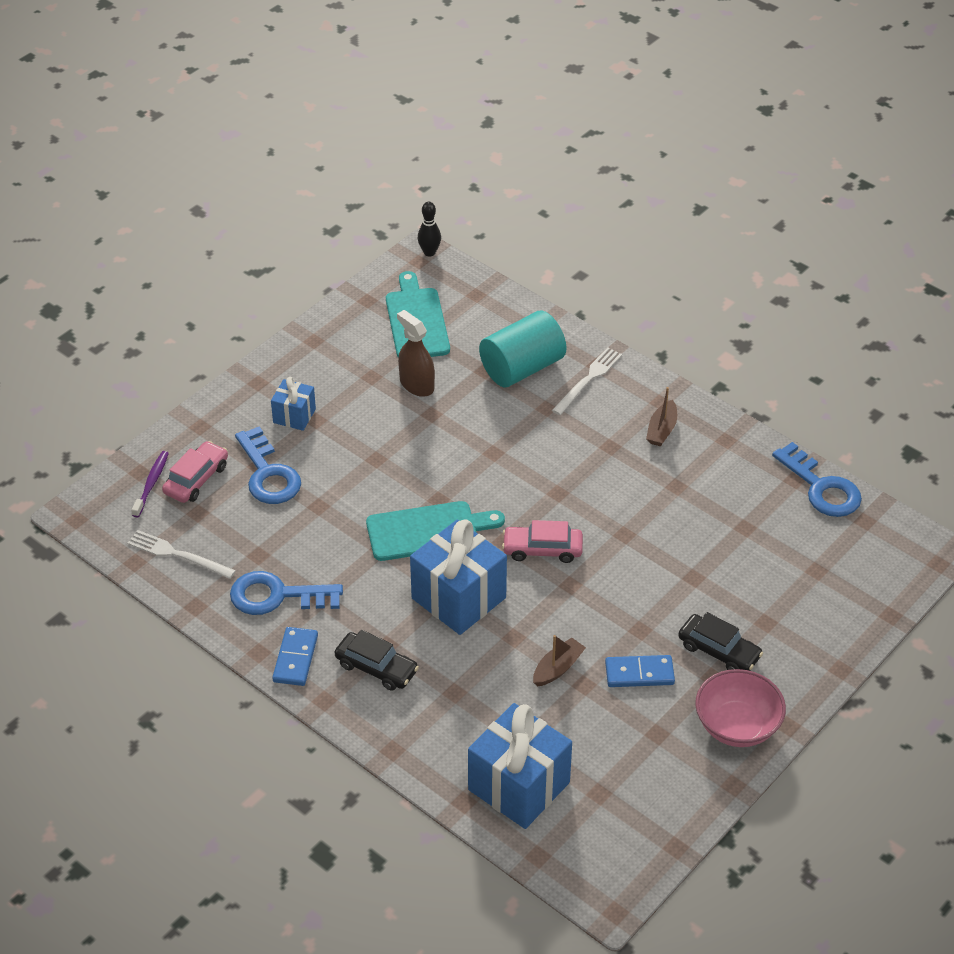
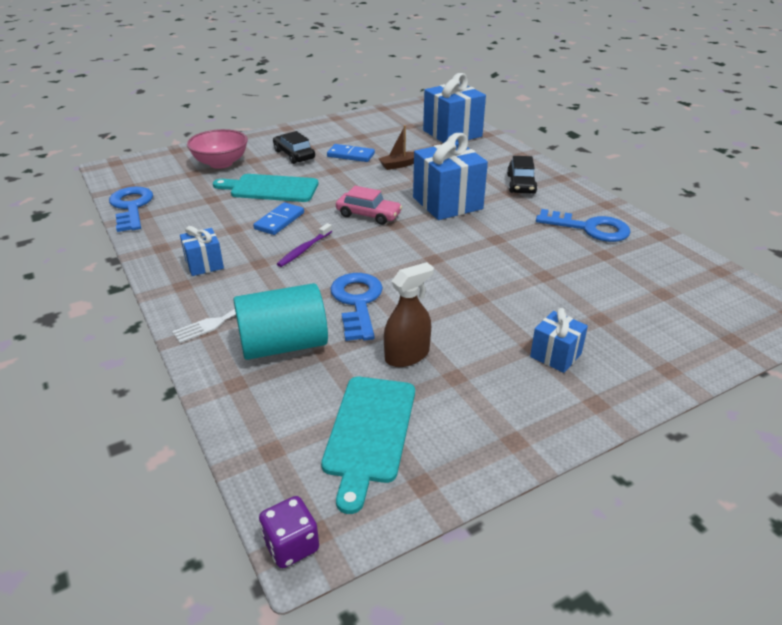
camera: 160 degrees left, 10 degrees down
(151, 484) = (717, 326): purple toothbrush -> purple toothbrush (304, 250)
(178, 555) = (679, 267): white fork -> none
(196, 479) = (667, 320): pink car -> none
(268, 474) = (590, 309): blue key -> blue key (357, 302)
(295, 658) = (579, 197): blue domino -> blue domino (279, 221)
(376, 667) = (521, 184): black car -> black car turned 135 degrees counterclockwise
(416, 384) = (407, 355): brown spray bottle -> brown spray bottle turned 105 degrees counterclockwise
(428, 531) = (452, 241): turquoise cutting board -> turquoise cutting board (270, 188)
(429, 252) = (291, 545): black bowling pin -> purple dice
(662, 430) = (204, 264): brown boat -> blue gift
(737, 726) = (314, 131): pink bowl -> pink bowl (221, 163)

